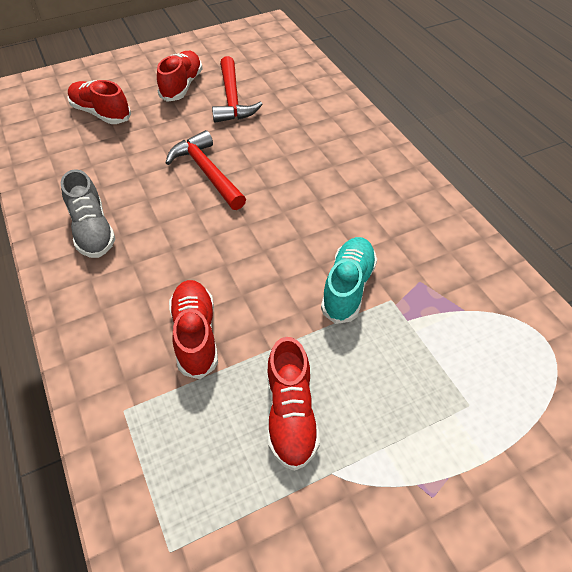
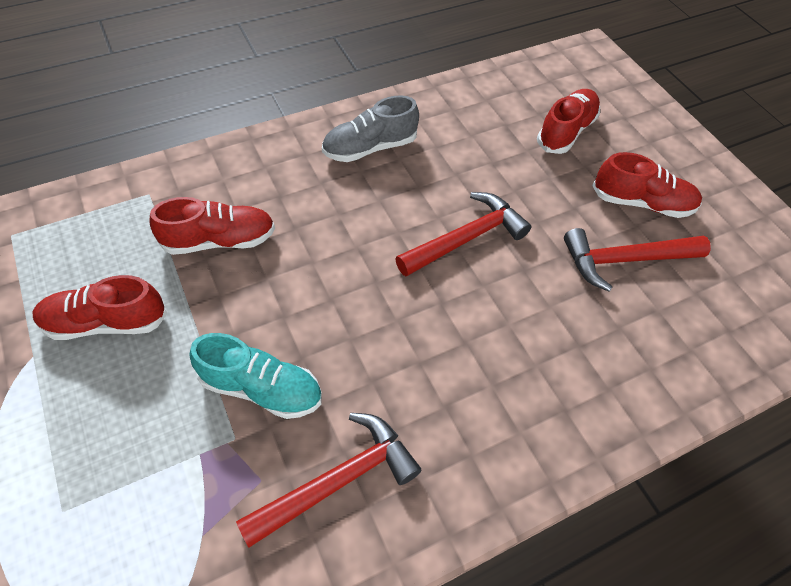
camera: 85 degrees right, 5 degrees up
(412, 239) = (338, 480): none -> red hammer

